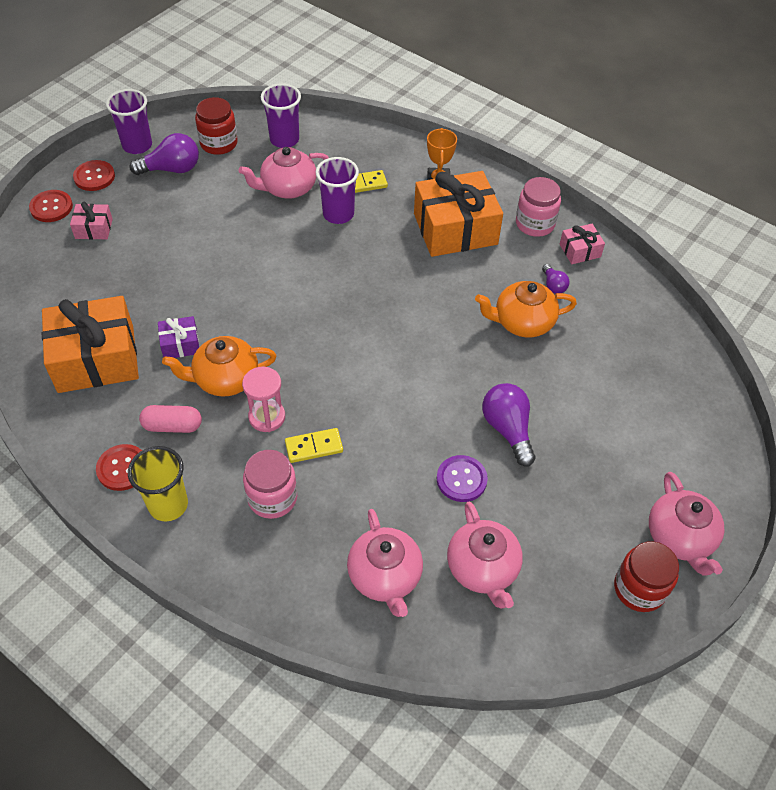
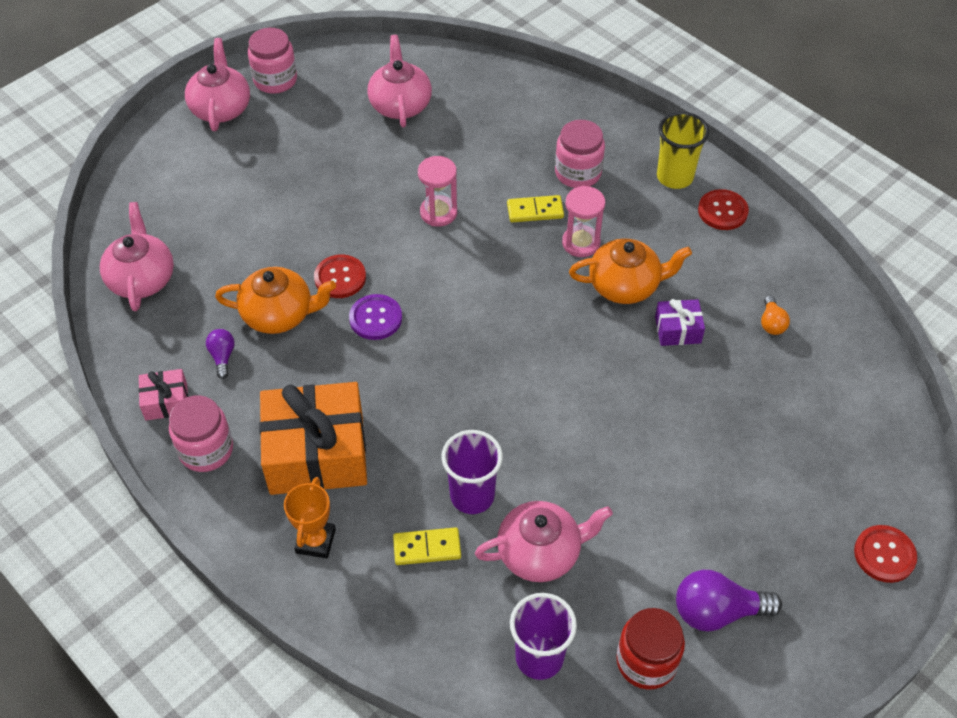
camera: 170 degrees left, 0 degrees up
(94, 177) = (834, 609): red button -> red button (340, 278)
(94, 229) = (814, 508): pink gift -> none
(96, 359) = (771, 323): orange gift -> orange light bulb
(137, 145) = (779, 671): purple cup -> none
(172, 426) = (677, 244): pink capsule -> none
(385, 576) = (484, 108): pink teapot -> pink teapot (142, 279)
(409, 434) = (438, 213): none -> pink hourglass
(461, 479) = (398, 170): purple button -> purple button (375, 318)
(507, 429) = (339, 207): purple light bulb -> none
(639, 588) = (275, 80): red jar -> pink jar

